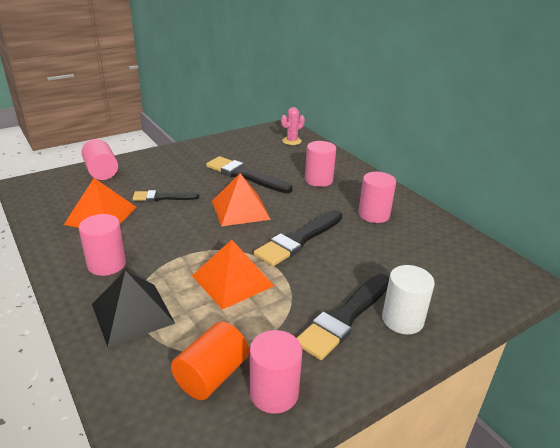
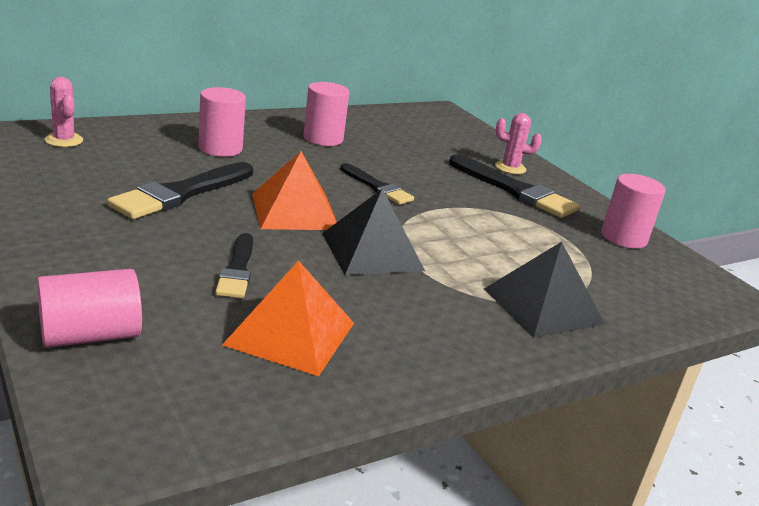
camera: 90 degrees left, 5 degrees down
(107, 264) = (441, 326): pink cylinder -> none
(195, 238) = (372, 251): none -> black pyramid
(211, 375) = (618, 264): orange cylinder -> none
(232, 280) = (465, 237): orange pyramid -> none
(299, 240) = (377, 187): black brush -> black brush, size x0.61
(402, 319) = (510, 168): white cylinder -> pink cactus

